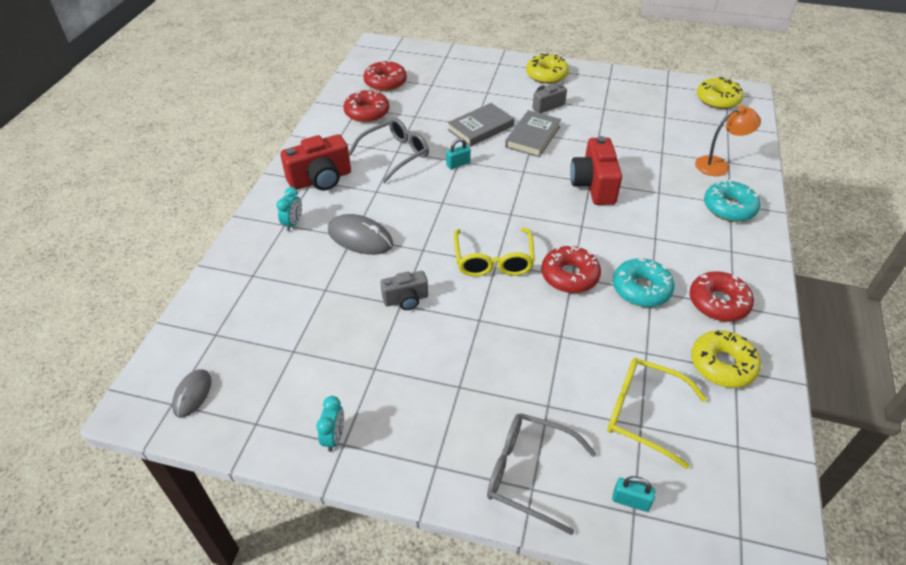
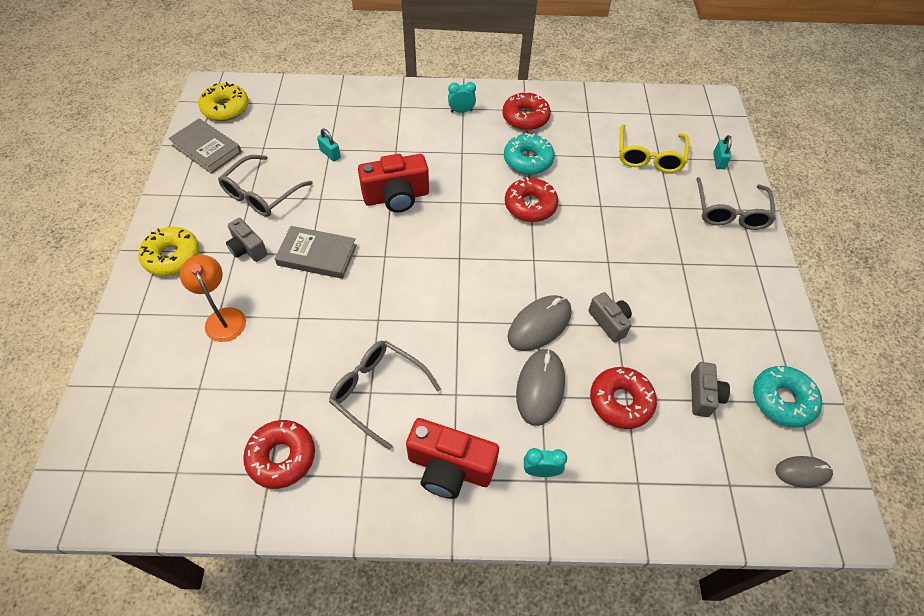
camera: 105 degrees left, 10 degrees up
(301, 346) = (703, 396): none -> grey camera
(321, 179) = (449, 468): red camera -> red camera turned 150 degrees clockwise
(334, 437) = (774, 337): turquoise clock -> turquoise clock (461, 111)
(385, 82) = (193, 455): red donut -> red donut (620, 401)
(421, 250) = (539, 324): none -> grey mouse
(458, 164) = (384, 319): turquoise padlock -> turquoise padlock (330, 154)
(481, 128) = (305, 309): grey book -> grey book (207, 149)
(493, 260) = (531, 262): yellow glasses -> none
(606, 114) = (261, 194): none -> grey glasses
(718, 165) = (344, 111): orange lamp -> orange lamp (223, 317)
(722, 365) = (586, 117): yellow donut -> none
(729, 208) = (406, 107): turquoise donut -> turquoise donut (782, 400)

